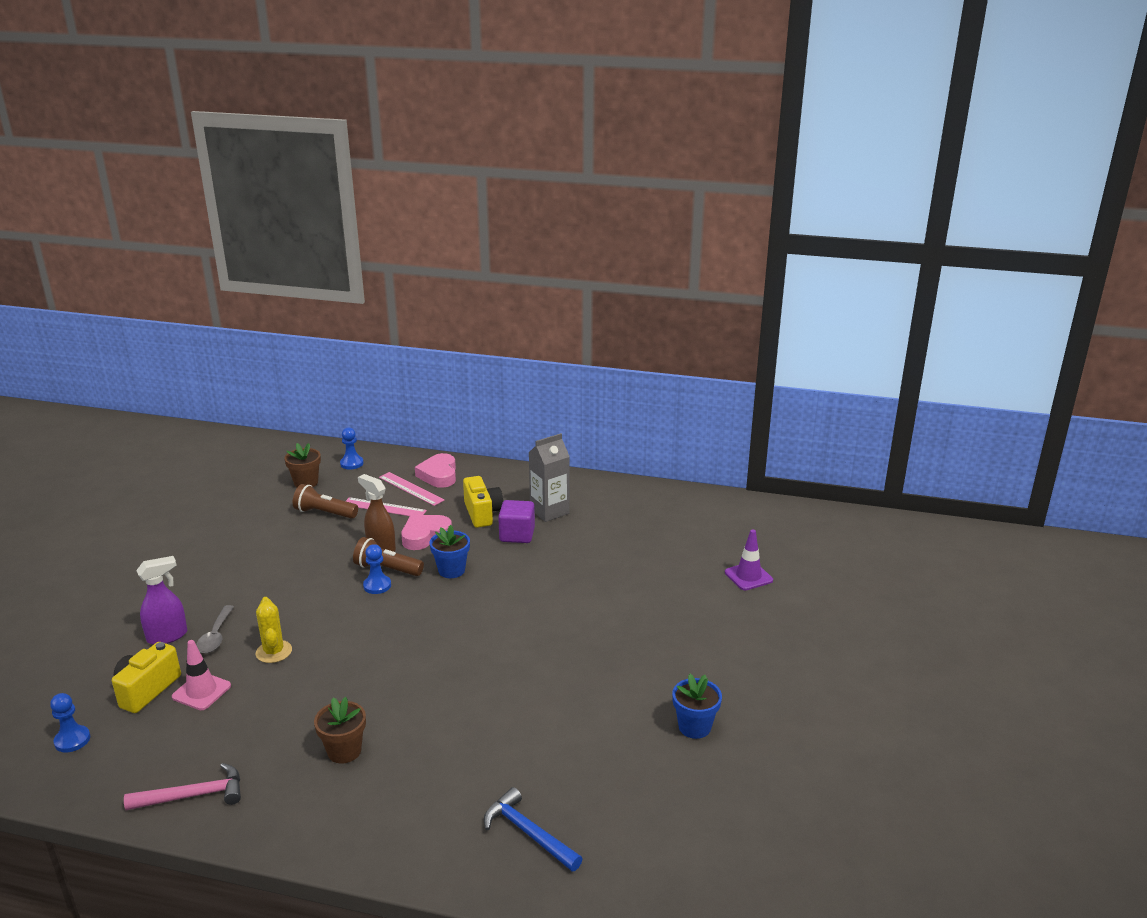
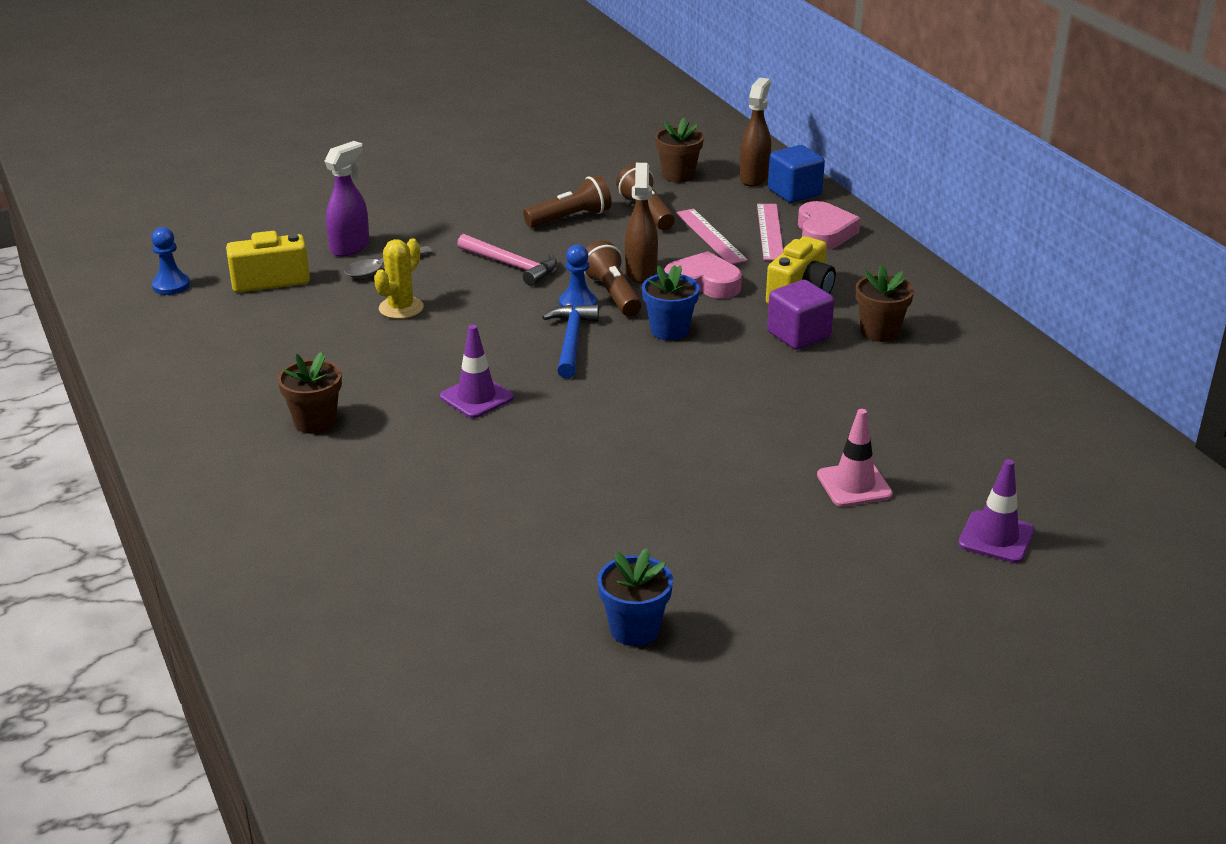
camera: 50 degrees right, 5 degrees up
(168, 636) = (350, 247): purple spray bottle -> purple spray bottle turned 75 degrees counterclockwise
(193, 795) = (171, 379): pink hammer -> pink hammer (511, 265)
(201, 691) = (301, 305): pink traffic cone -> pink traffic cone (854, 485)
(285, 540) = (570, 218): none -> brown flashlight
(352, 463) = (754, 178): blue pawn -> brown spray bottle
(387, 461) = (794, 192): none -> blue cube
(414, 672) = (476, 397): none -> purple traffic cone
(439, 475) = (824, 232): pink heart -> pink heart turned 135 degrees clockwise
(528, 833) = (328, 592): blue hammer -> blue hammer (571, 341)
(549, 511) = (879, 332): grey carton -> brown flower pot

